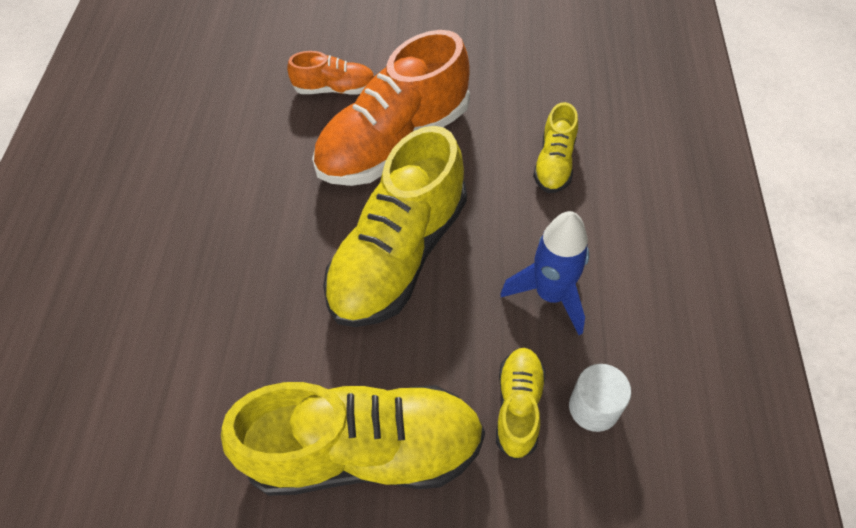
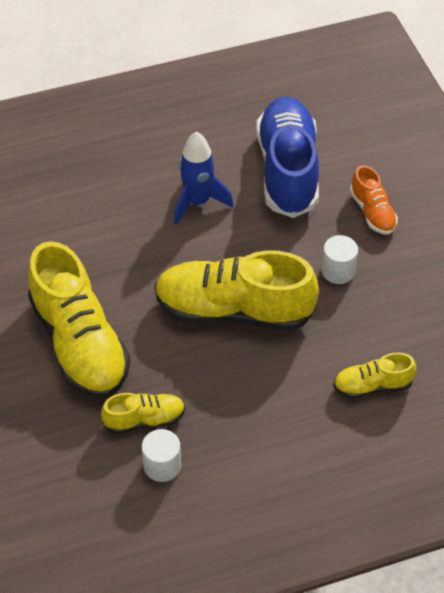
camera: 65 degrees right, 5 degrees down
(232, 139) = (287, 170): none -> blue shoe
(394, 142) = (338, 271): orange shoe -> white cylinder
(550, 295) = (243, 416): blue rocket -> blue rocket (198, 202)

